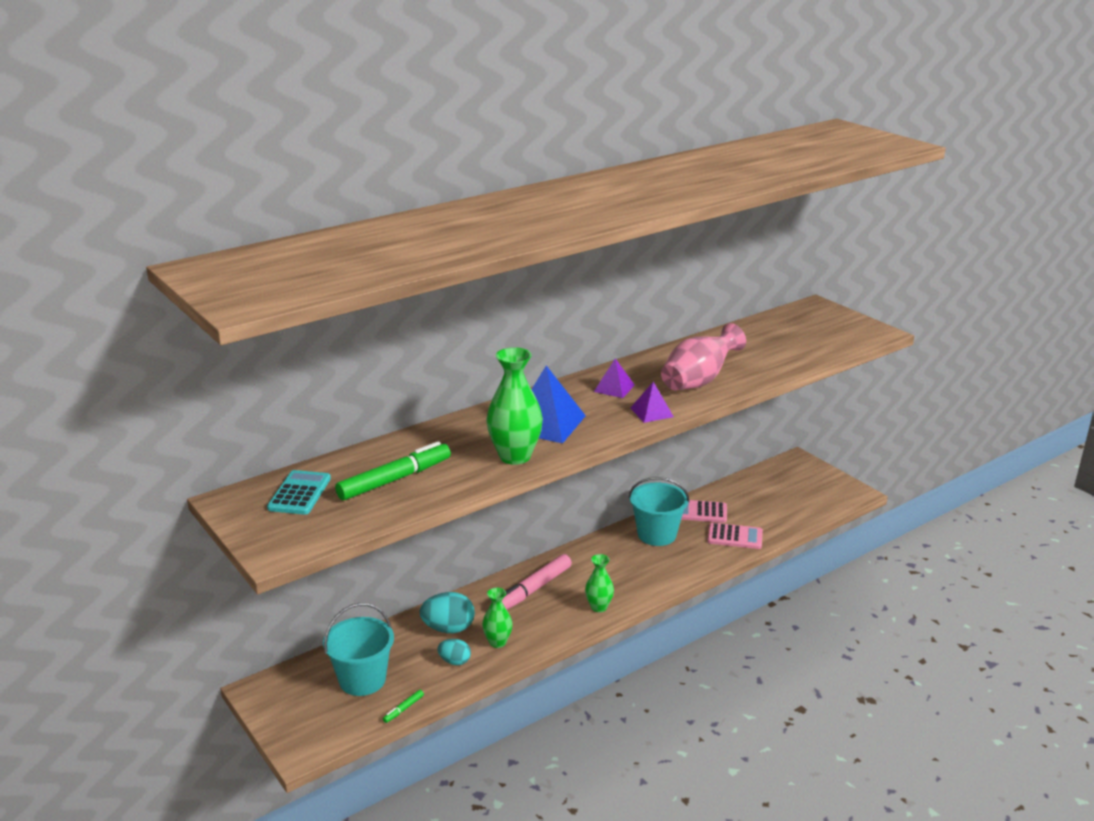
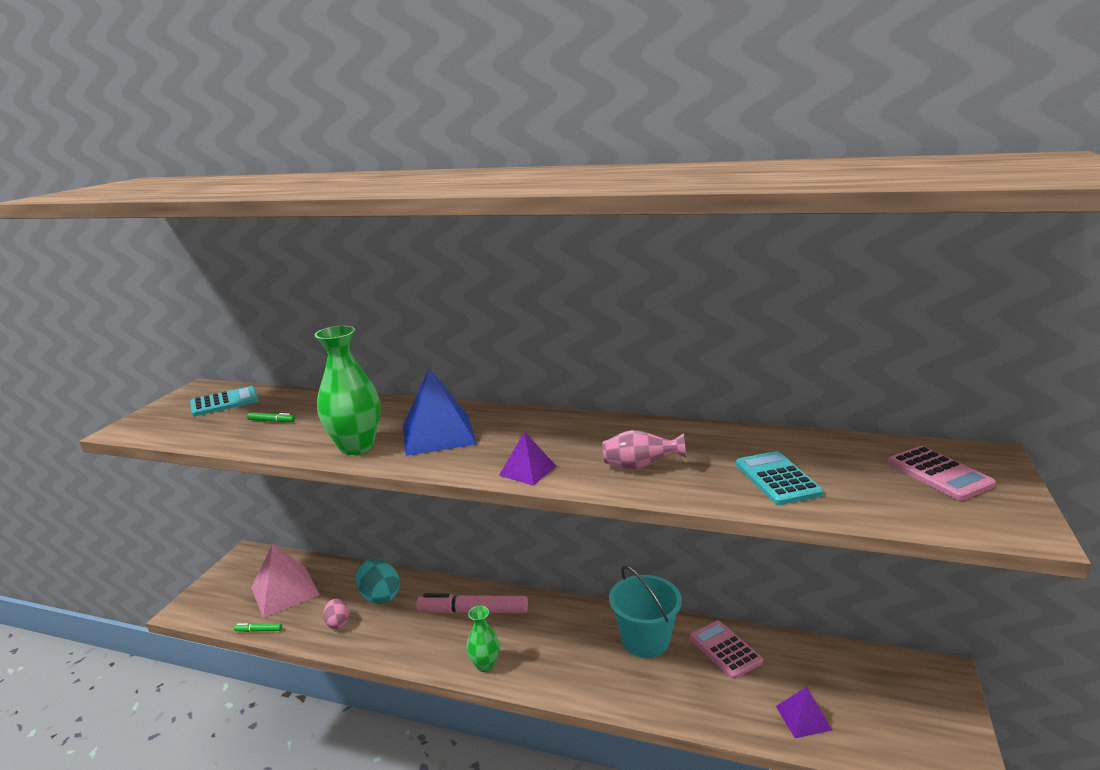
camera: 55 degrees right, 5 degrees down
(362, 680) = (285, 591): turquoise bucket -> pink pyramid
(395, 479) = (272, 421): green marker -> green marker, size x0.43
(454, 661) = (338, 623): turquoise egg -> pink egg
(497, 642) = (381, 632): green vase -> none
(614, 388) = (554, 434): purple pyramid -> purple pyramid (803, 718)
(698, 381) = (640, 466): pink vase -> pink vase, size x0.59
(735, 537) = (714, 701): pink calculator -> pink calculator (939, 474)
(766, 356) = (777, 479): none -> turquoise calculator

